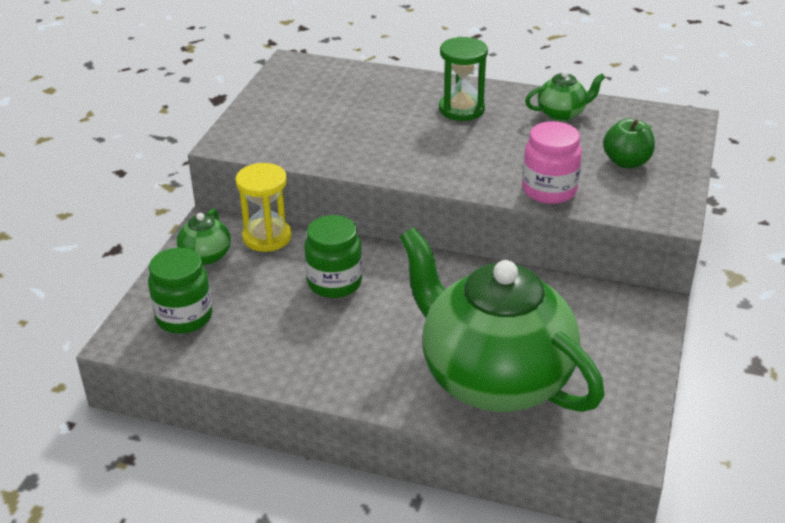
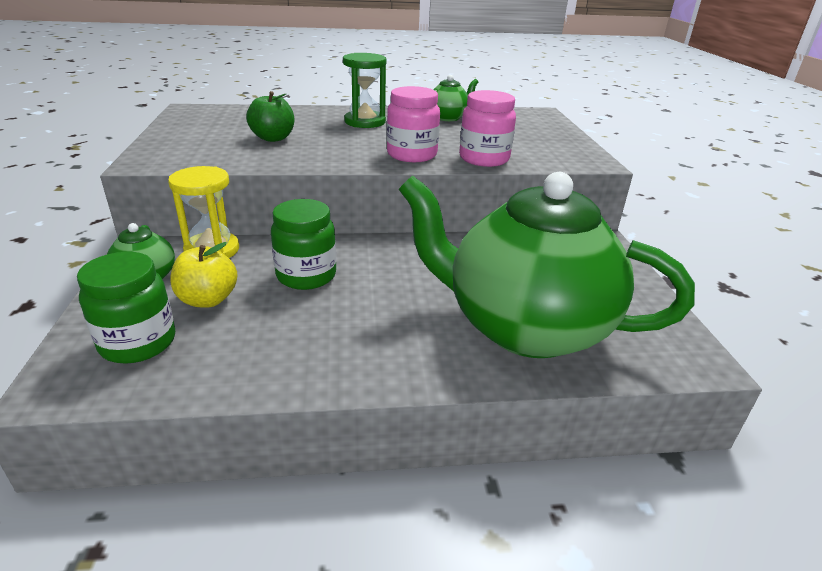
camera: 25 degrees left, 5 degrees down
(246, 289) = (208, 299): none -> yellow apple
(477, 172) = (412, 155): none -> pink jar
(626, 162) = (525, 137): green apple -> green apple (273, 138)

